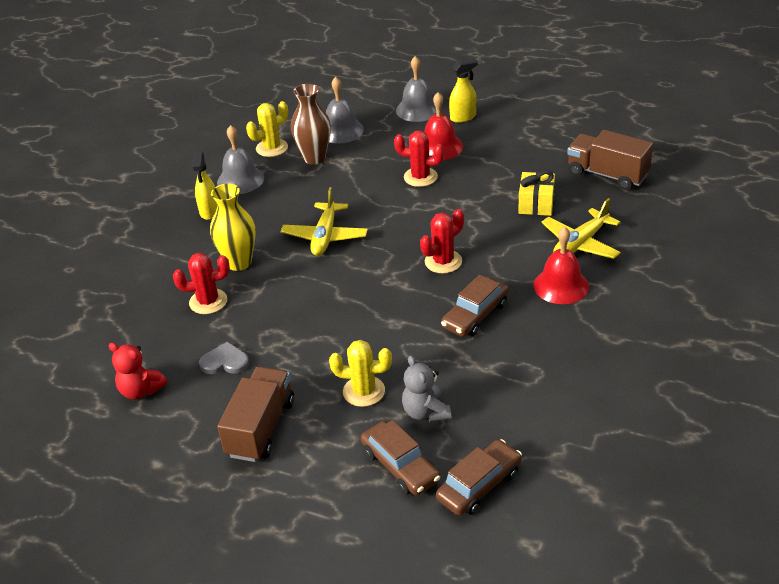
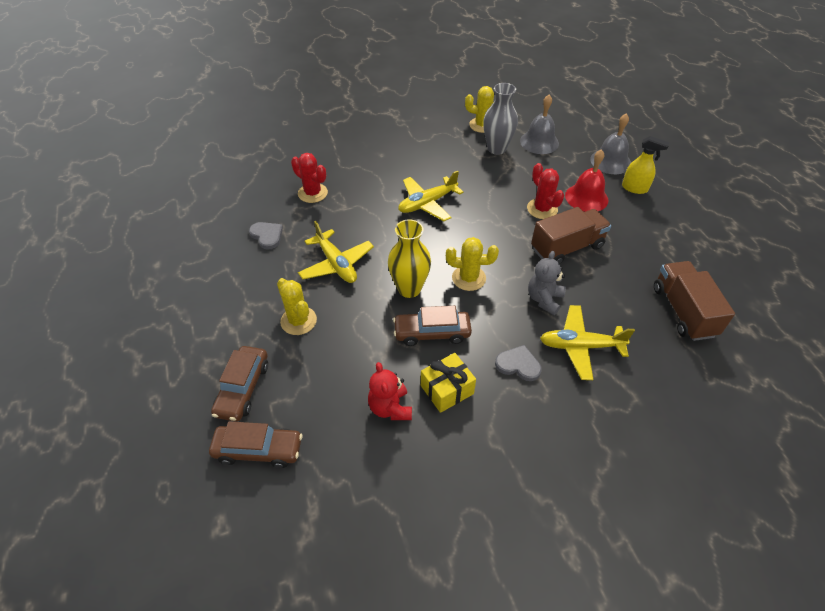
camera: 45 degrees right, 10 degrees up
(141, 390) = (211, 217): red teddy bear -> red teddy bear (390, 408)
(209, 211) = (392, 140): yellow spray bottle -> none
(239, 263) = (360, 183): yellow vase -> yellow vase (409, 289)
(240, 180) = (436, 133): grey bell -> none
(261, 428) = (222, 291): brown truck -> brown truck (567, 248)
(314, 158) = (496, 149): brown vase -> grey vase
(325, 332) = (336, 264): none -> yellow plane
(425, 412) = (307, 369): grey teddy bear -> grey teddy bear (544, 299)
(443, 261) = (468, 278): red cactus -> yellow cactus
(536, 204) = (593, 290): yellow gift -> yellow gift (447, 389)
(561, 285) = (518, 364): red bell -> grey heart

